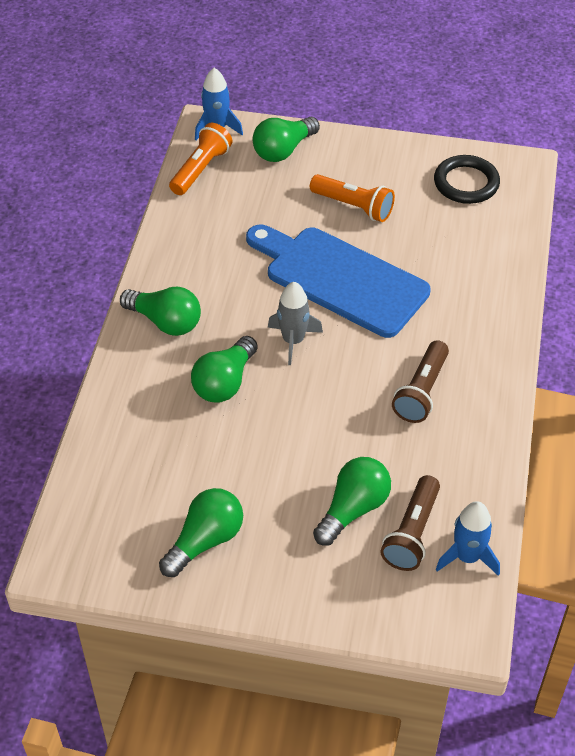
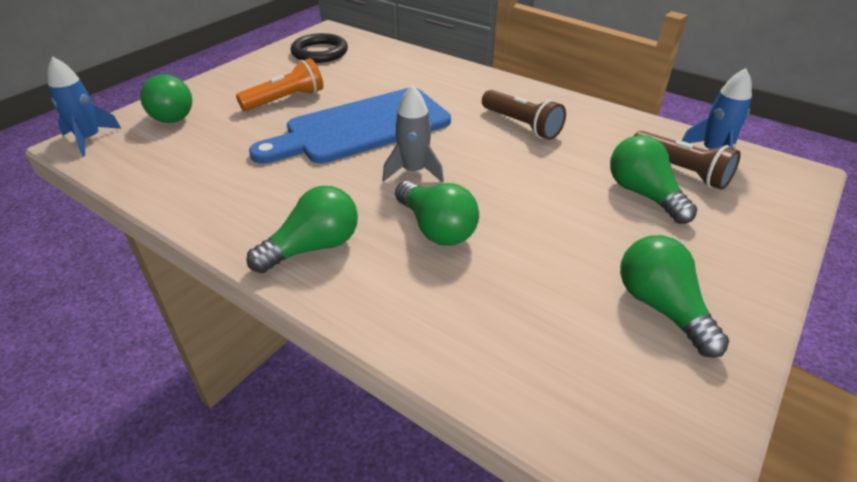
camera: 65 degrees left, 10 degrees down
(200, 169) = (128, 163): orange flashlight -> none

